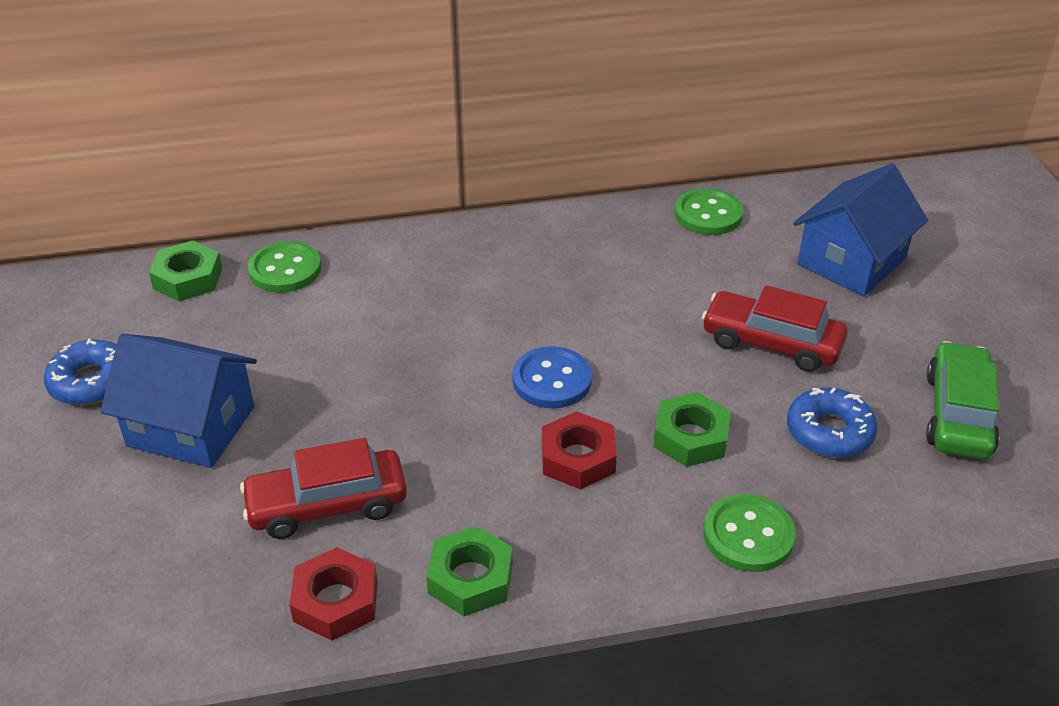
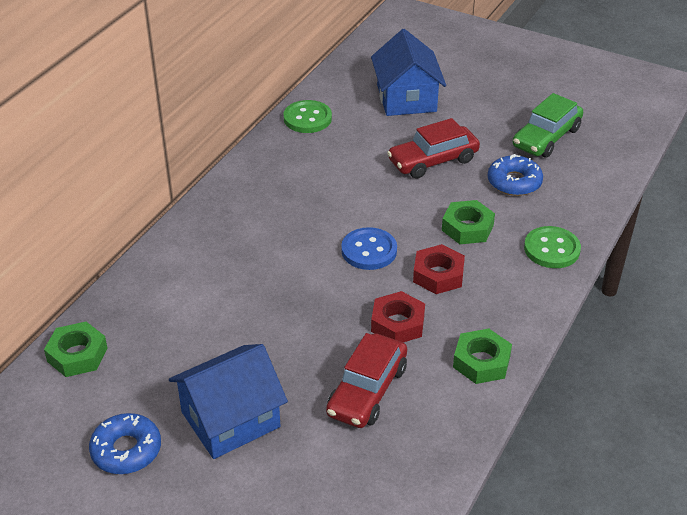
camera: 50 degrees left, 0 degrees up
(285, 269) = (130, 305): green button -> none
(336, 601) = (444, 423): red nut -> red nut (397, 323)
(958, 414) = (546, 137): green car -> green car turned 105 degrees counterclockwise

